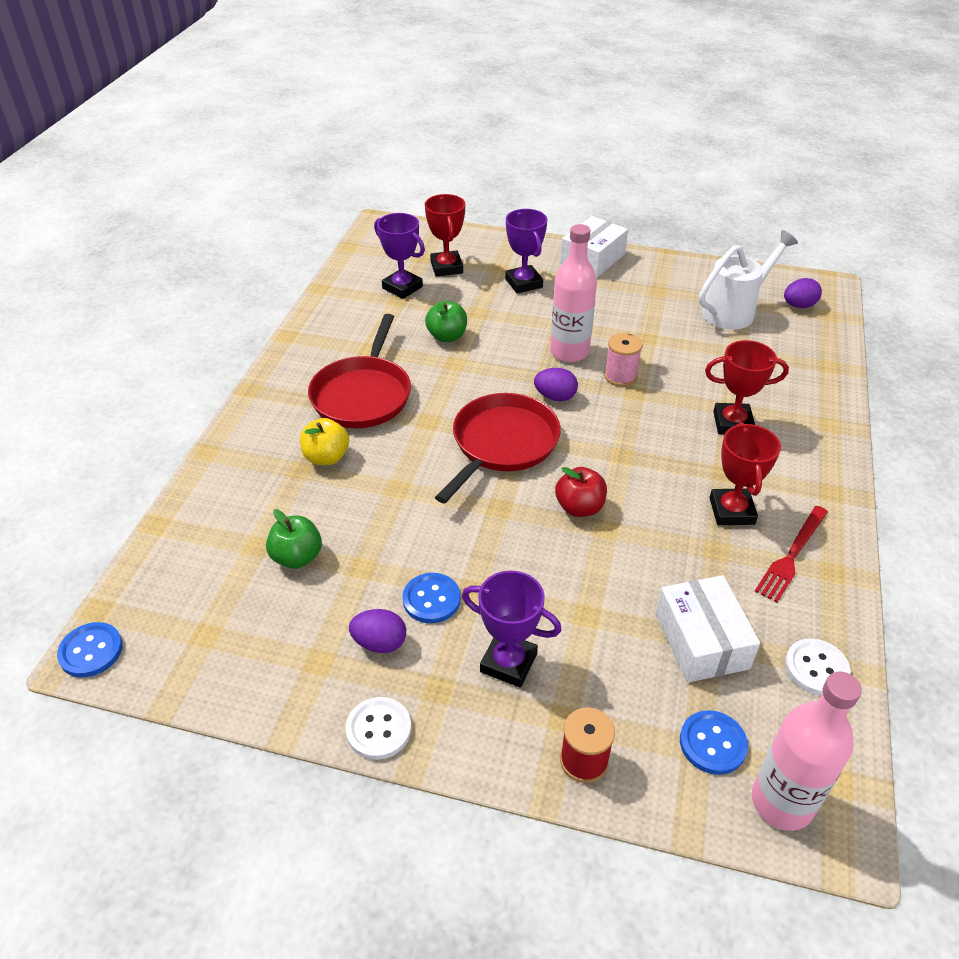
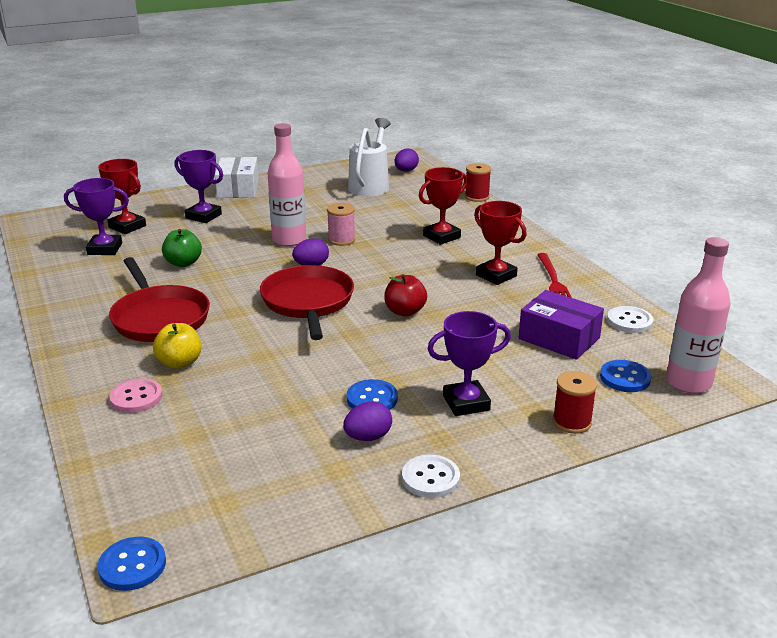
camera: 40 degrees left, 15 degrees down
(259, 477) = (136, 397): none -> pink button
(297, 557) = (237, 425): green apple -> none
(701, 641) = (559, 338): white box -> purple box
(841, 382) = (477, 197): none -> red spool

